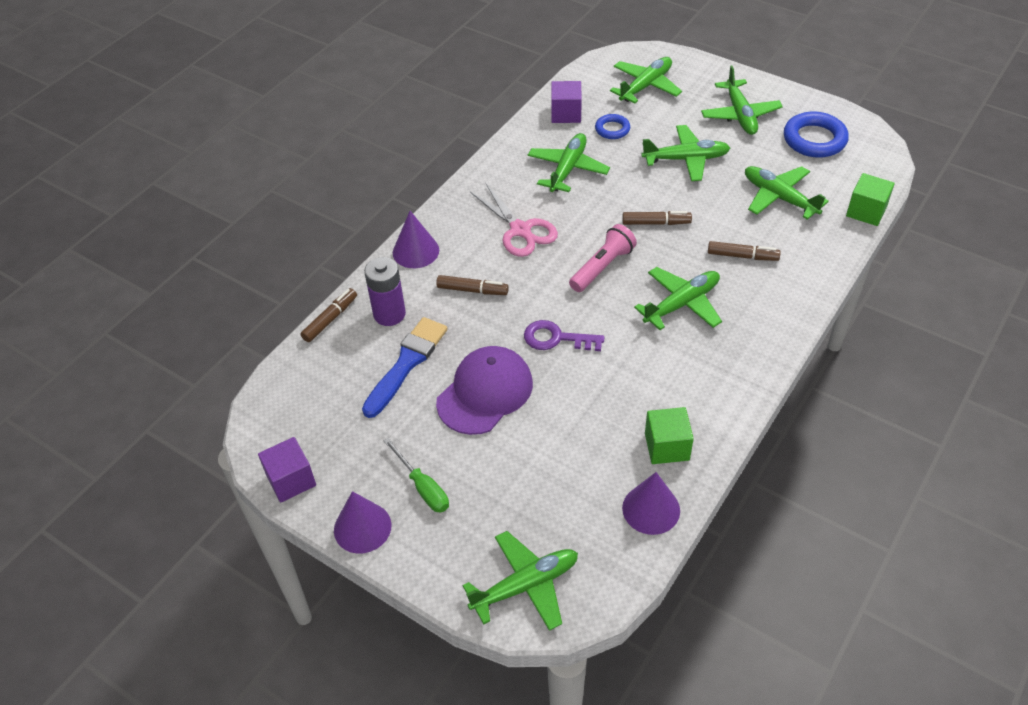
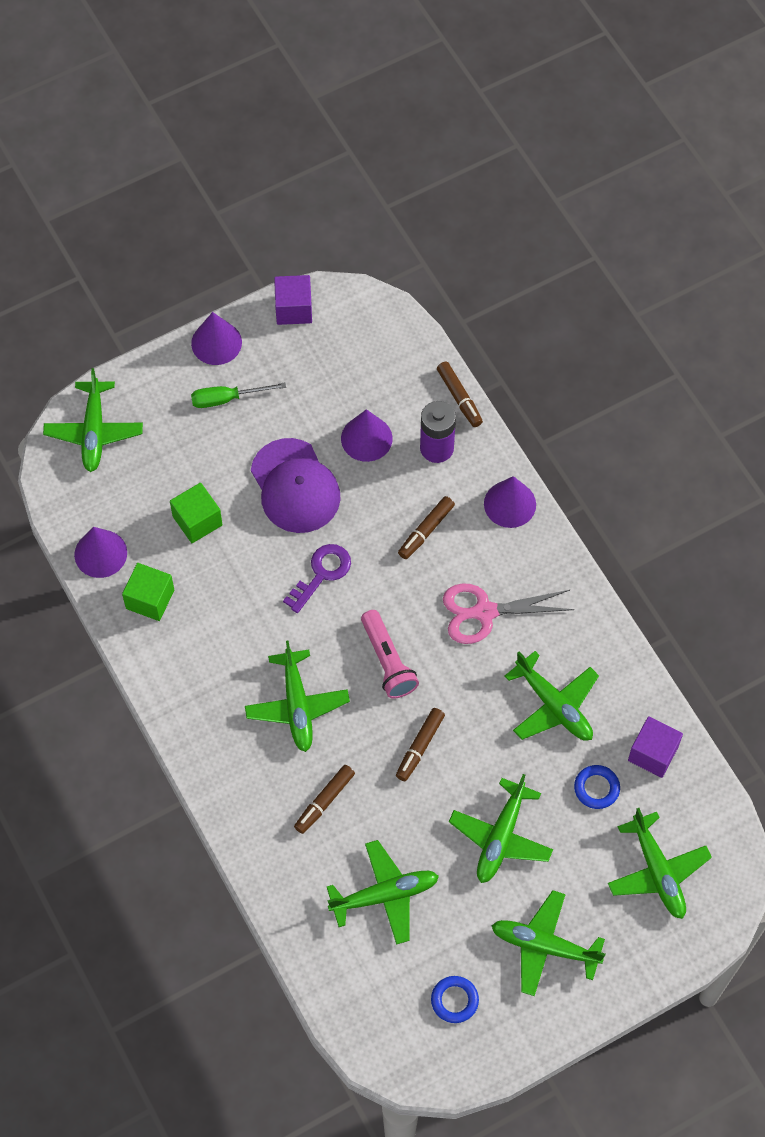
camera: 115 degrees right, 15 degrees up
(406, 364) = (366, 438): blue brush -> purple cone
(814, 139) = (454, 1000): blue ring -> blue ring, size x0.57
(866, 211) = (312, 971): green cube -> green cube (197, 521)

